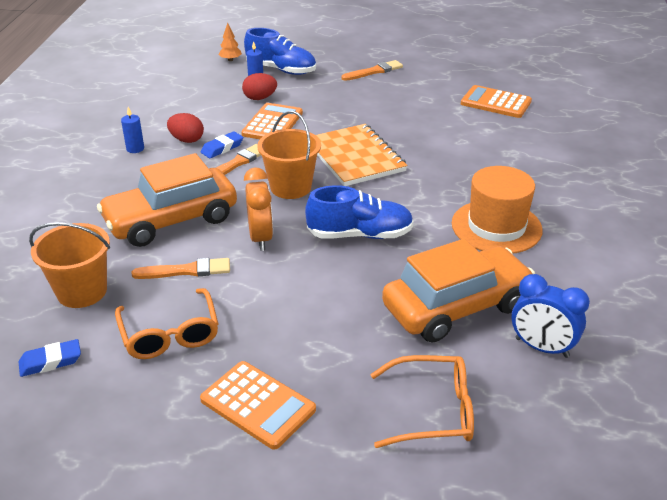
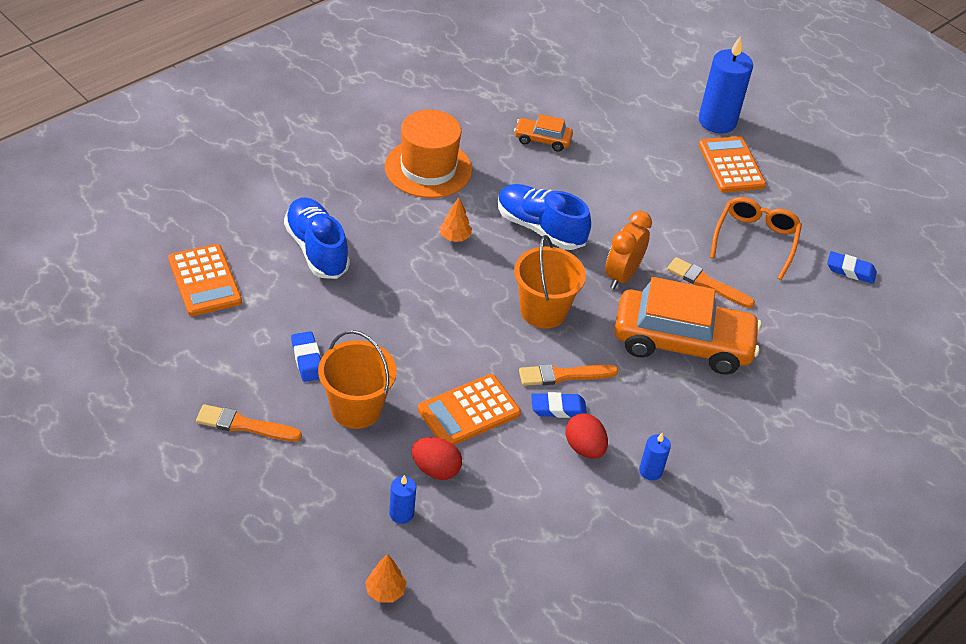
camera: 145 degrees left, 10 degrees up
(82, 291) = (801, 315): orange bucket -> orange bucket (356, 408)
(281, 70) = (347, 513): blue shoe -> blue shoe (316, 249)
(324, 458) = (717, 121): none -> blue candle
(355, 157) = (443, 306): orange notebook -> none
(388, 102) = (307, 359): none -> blue eraser
(407, 195) = (454, 237): none -> orange tree
(432, 411) = (633, 104): orange glasses -> none
(456, 307) = (542, 140): orange car -> orange car, size x0.46
(541, 348) = (525, 91): blue clock -> none

